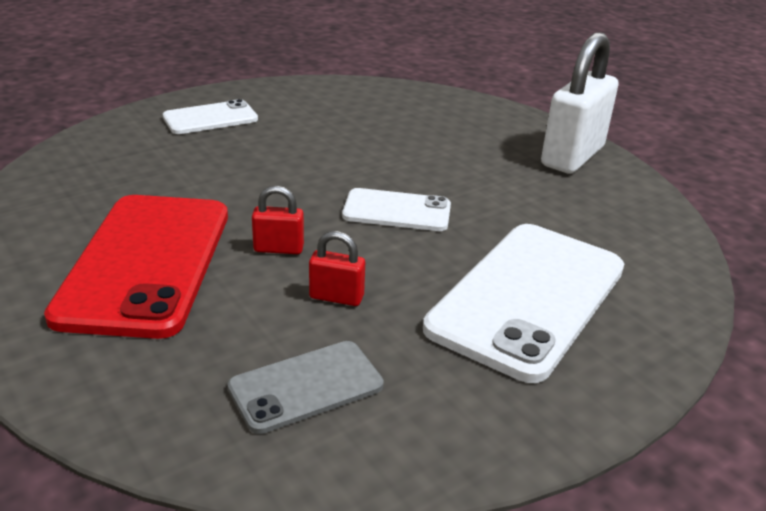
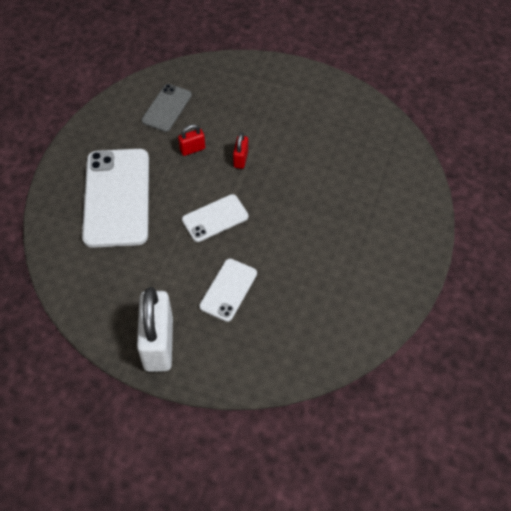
camera: 145 degrees right, 25 degrees up
(146, 263) = (280, 119): red phone -> none
(210, 118) = (391, 231): white phone -> white phone (228, 290)
(278, 249) = (240, 159): red padlock -> red padlock turned 45 degrees counterclockwise

